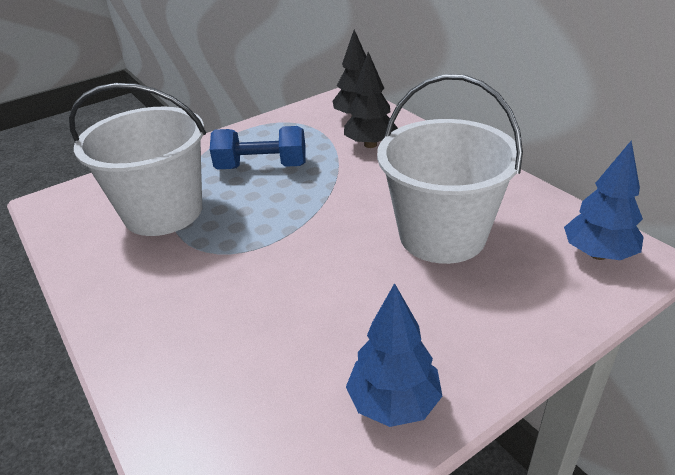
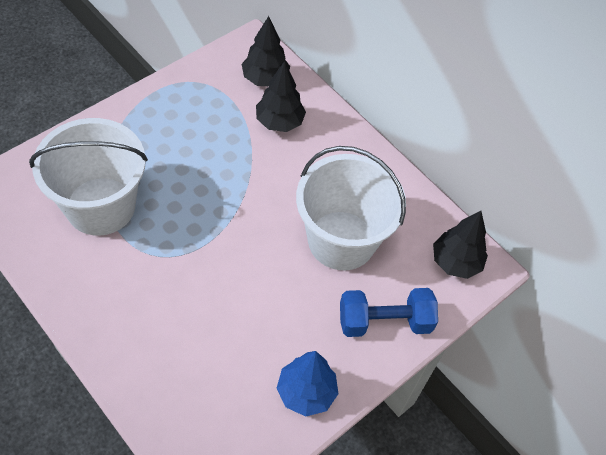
camera: 15 degrees left, 20 degrees up
(262, 167) = (181, 149): blue dumbbell -> blue dumbbell (384, 321)
(597, 254) = (455, 262): blue tree -> black tree

